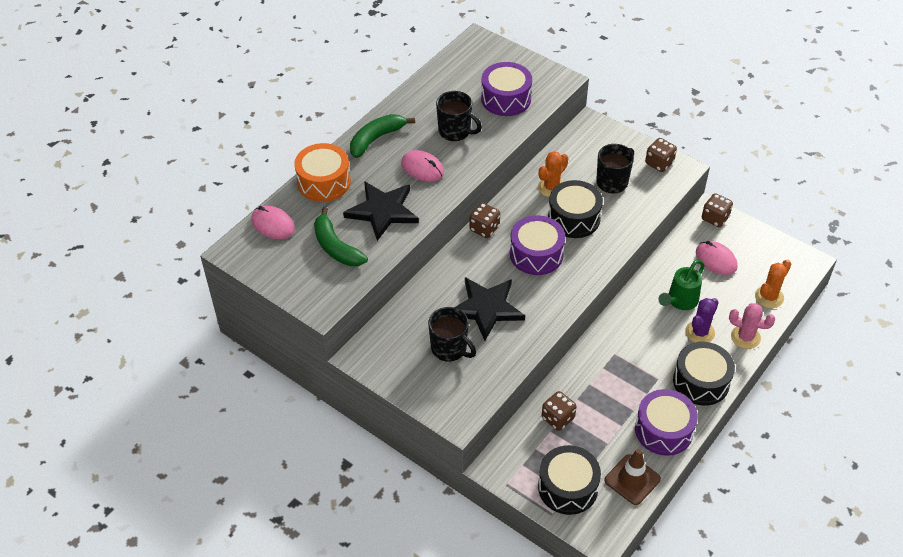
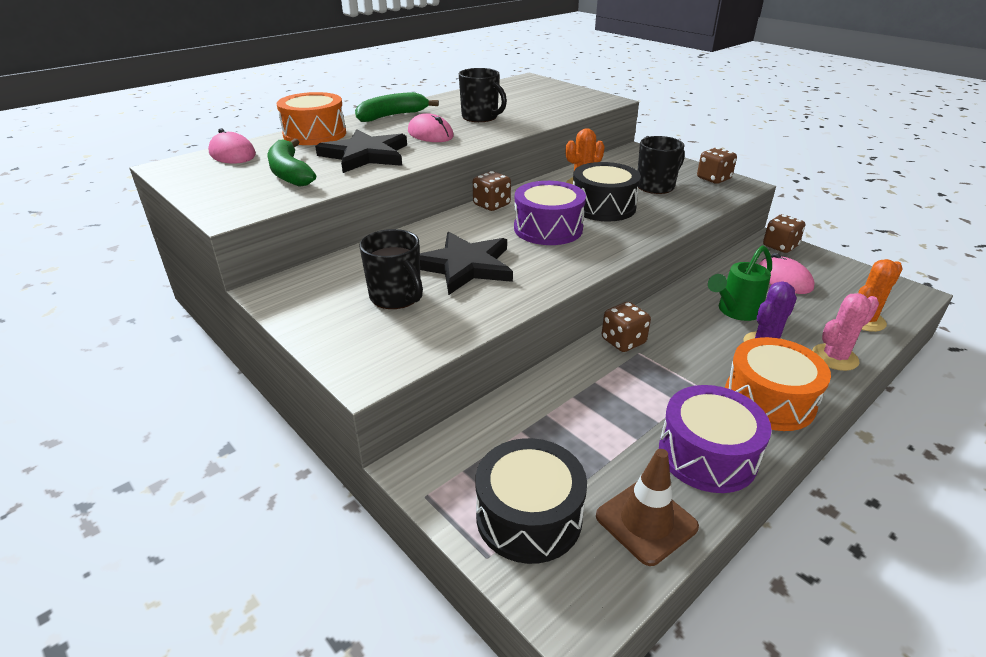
camera: 10 degrees right, 15 degrees down
(506, 99) = (544, 105): purple drum -> none
(558, 418) = (537, 416): brown dice -> brown dice (623, 341)
(701, 382) = (769, 400): black drum -> orange drum
(745, 337) = (834, 357): pink cactus -> pink cactus turned 60 degrees counterclockwise

